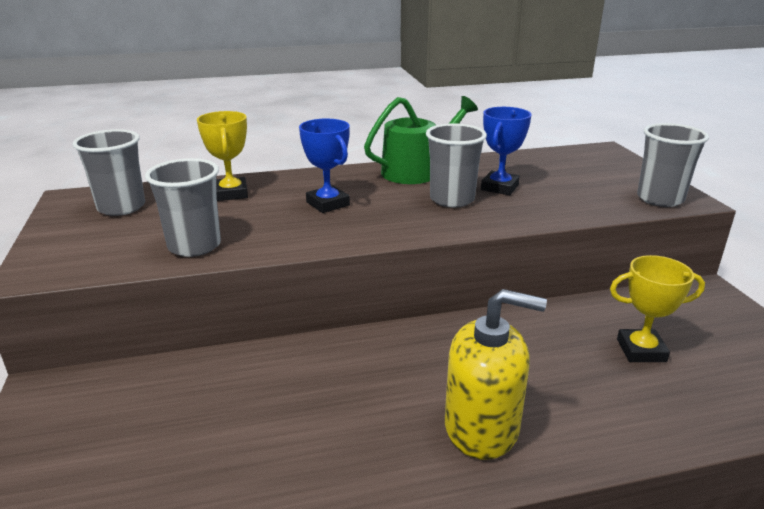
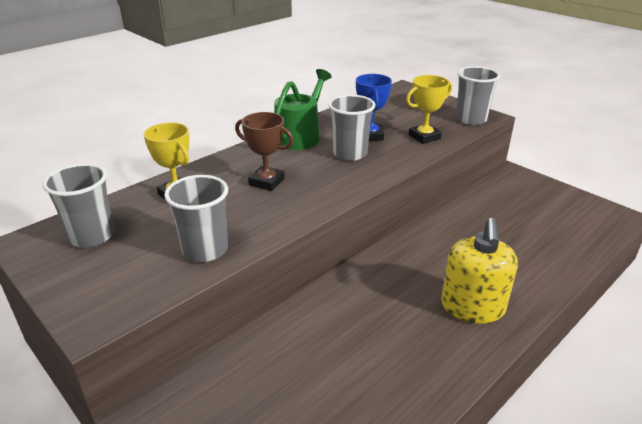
camera: 30 degrees left, 5 degrees up
(328, 204) = (266, 182): blue trophy -> brown trophy
(482, 427) = (472, 307): yellow soap dispenser -> yellow soap dispenser turned 120 degrees clockwise
(641, 350) = (510, 224): yellow trophy -> yellow trophy (424, 137)

